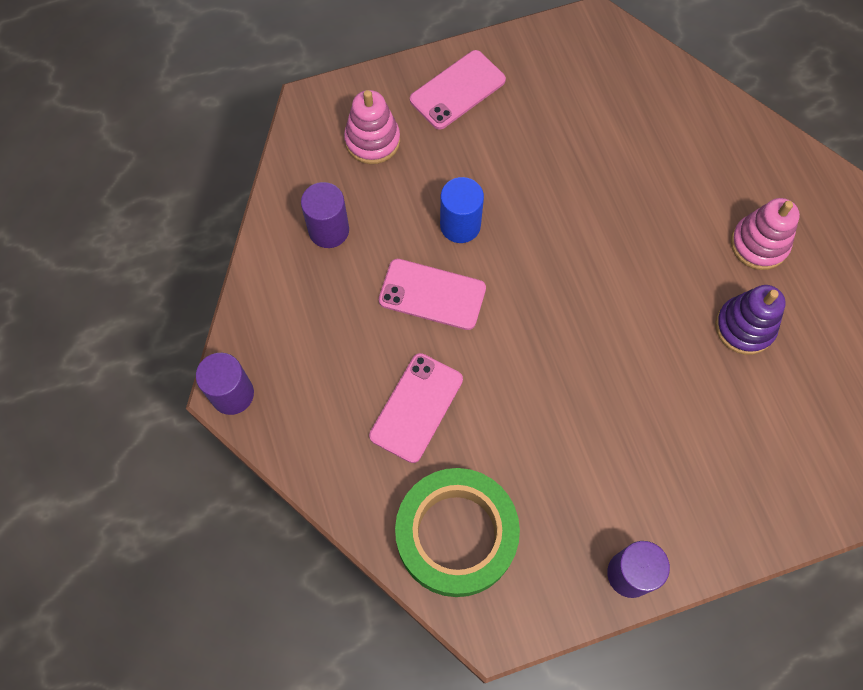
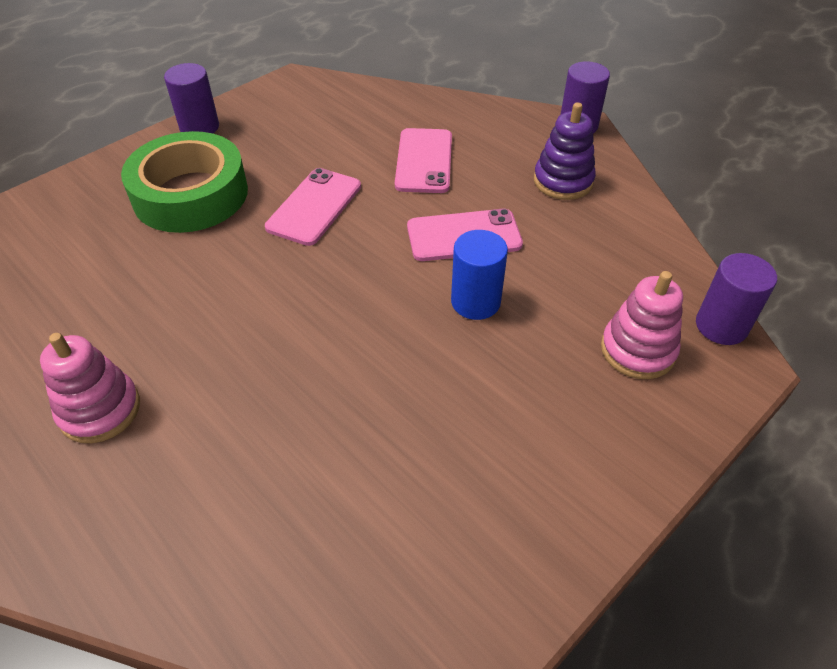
camera: 155 degrees right, 20 degrees down
(329, 230) = (605, 251): purple cylinder -> purple cylinder (721, 326)
(456, 535) = (347, 109): green tape -> green tape (190, 194)
(457, 90) = (586, 456): pink phone -> pink phone (314, 206)
(744, 327) = (113, 316): purple stacking toy -> purple stacking toy (563, 181)

